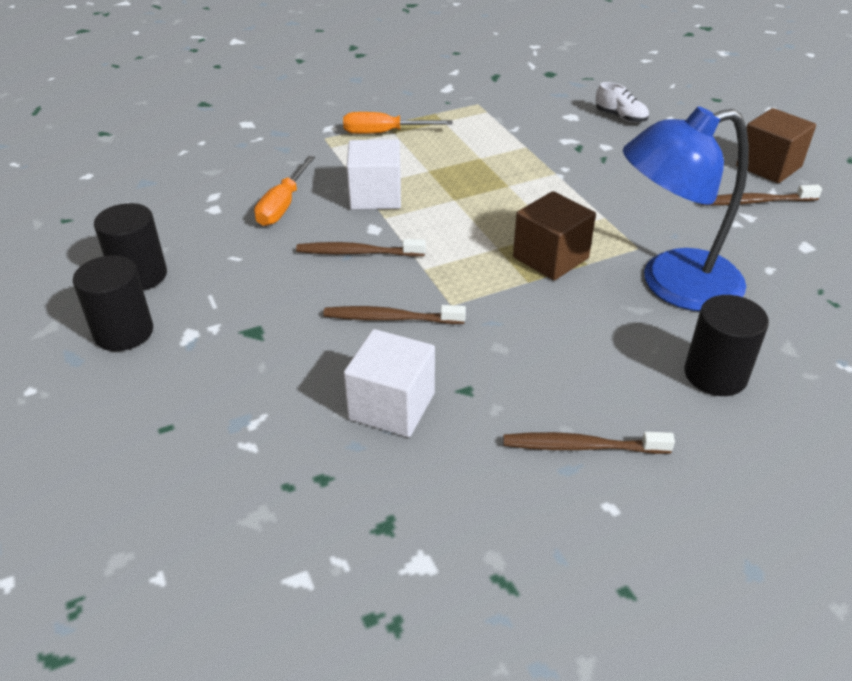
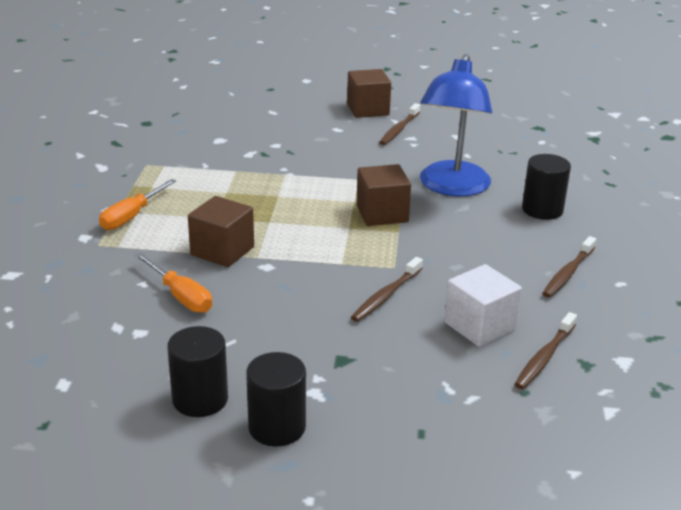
camera: 60 degrees left, 10 degrees down
(357, 252) = (290, 283): brown toothbrush -> brown toothbrush (544, 357)
(375, 196) = (222, 251): white cube -> brown cube
(620, 117) = (246, 125): white shoe -> none

